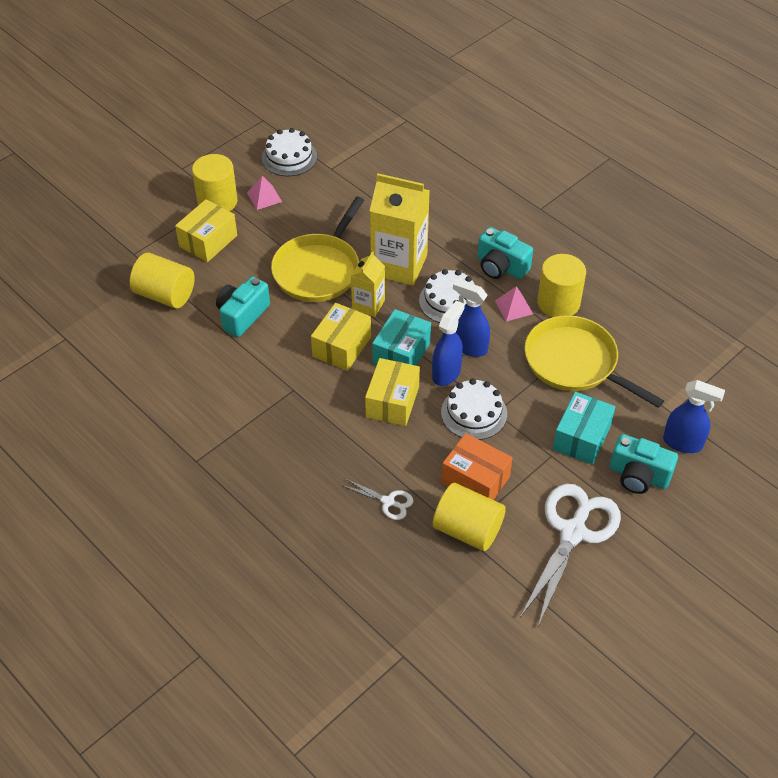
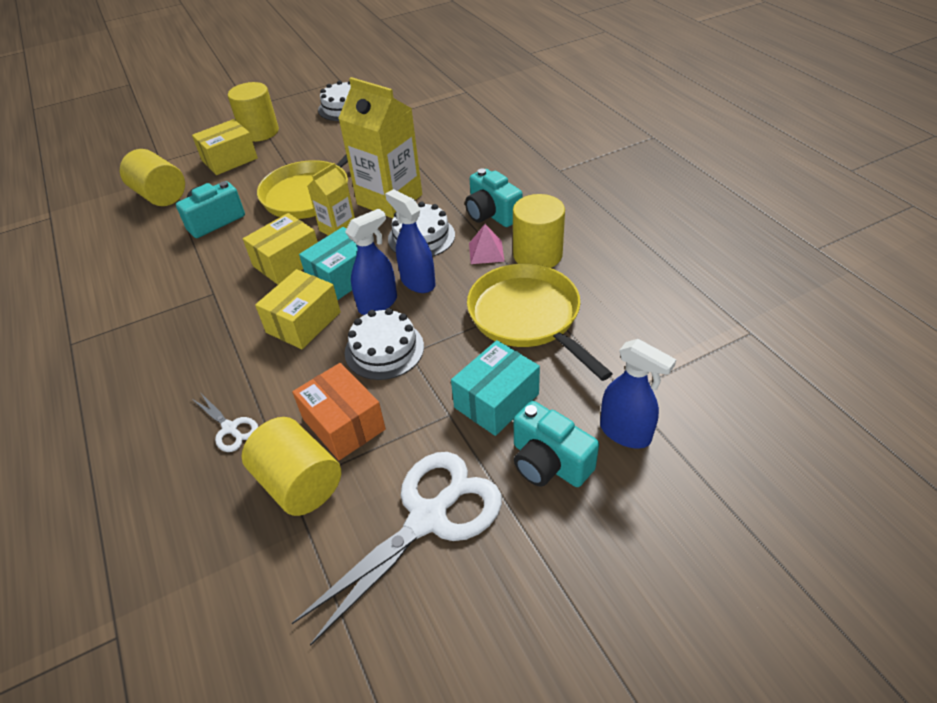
camera: 20 degrees right, 5 degrees down
(264, 197) = (302, 133): pink pyramid -> none

